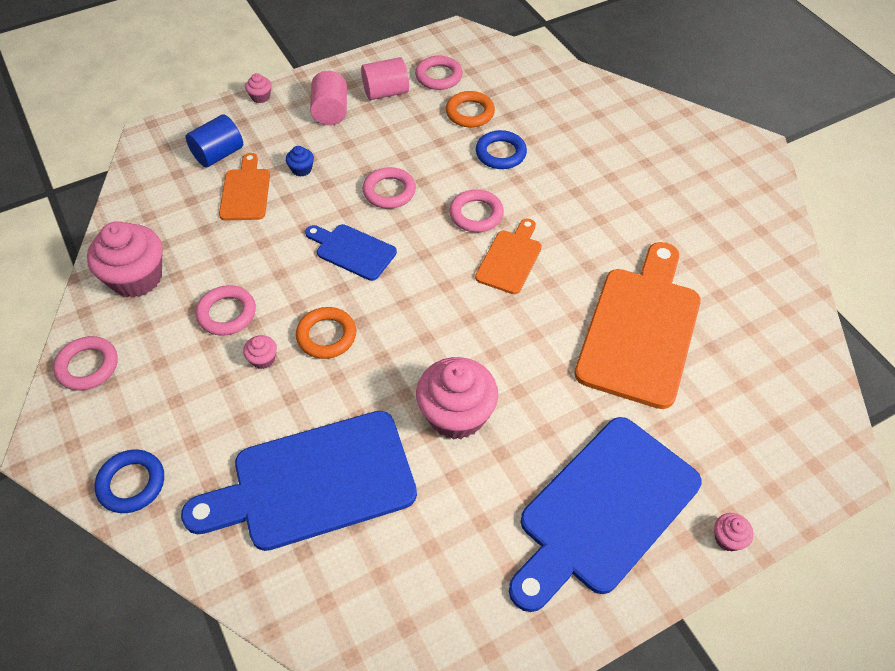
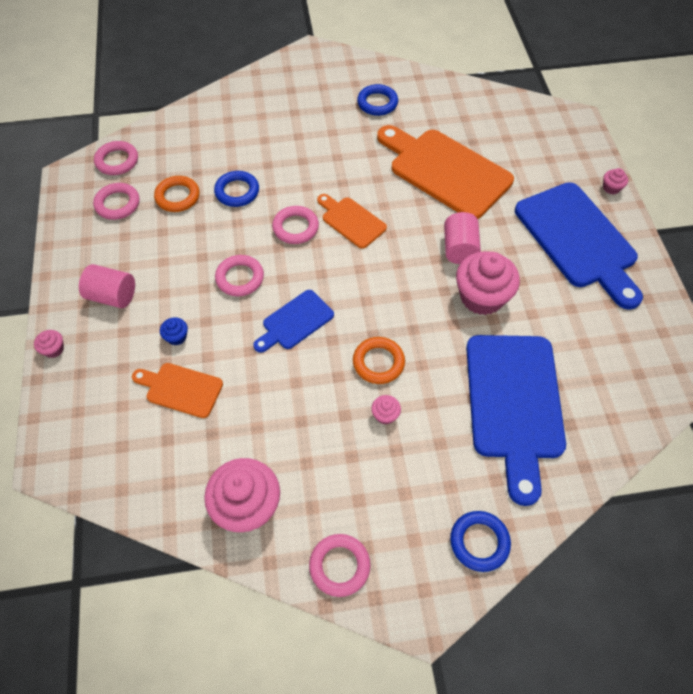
camera: 70 degrees left, 5 degrees up
(218, 154) = (116, 403): blue cylinder -> none
(227, 313) = (324, 434): pink ring -> pink ring (117, 161)
(386, 92) = (114, 247): pink cylinder -> pink cylinder (459, 249)
(713, 232) = (377, 103): none -> blue ring

